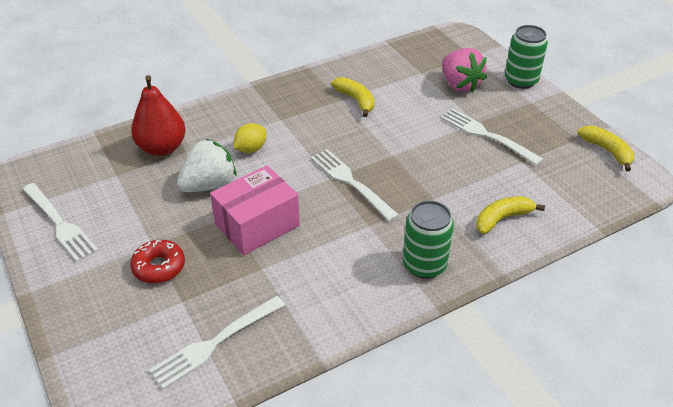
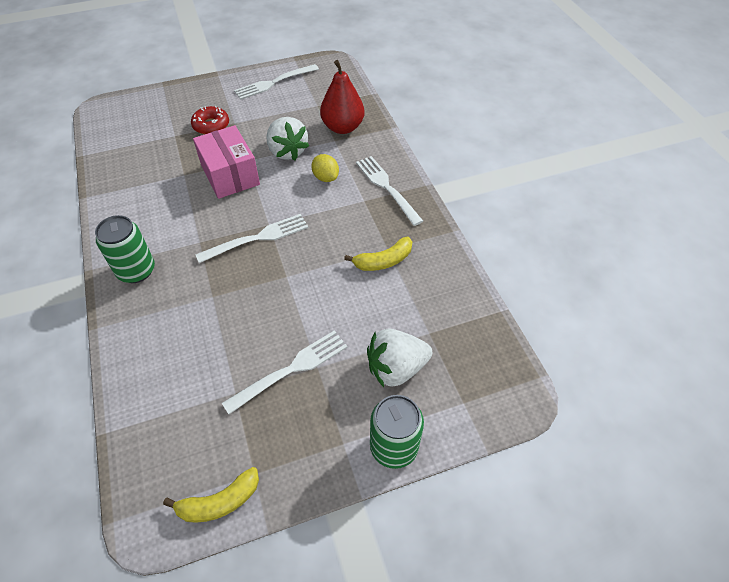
camera: 100 degrees right, 10 degrees up
(215, 343) = (131, 149): white fork -> white fork (387, 187)
(459, 85) = (396, 368): pink strawberry -> white strawberry
(502, 219) = (160, 345): yellow banana -> none

